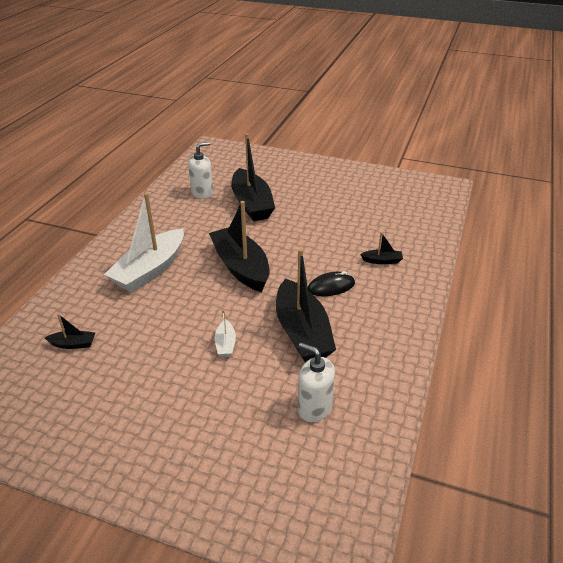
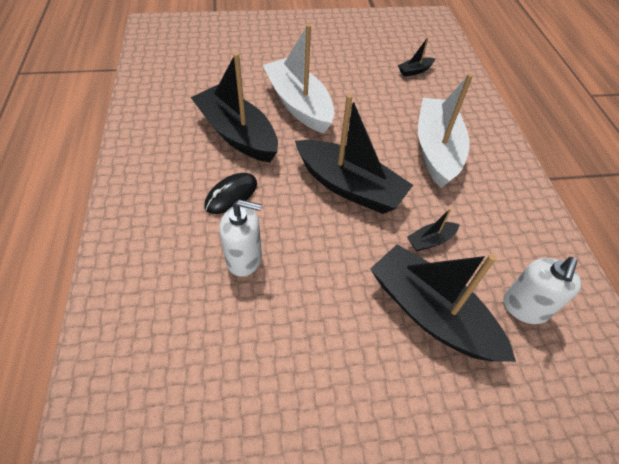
camera: 150 degrees right, 15 degrees up
(225, 344) = (299, 104): white boat -> white boat, size x2.34
(314, 408) = (198, 82): white soap dispenser -> white soap dispenser (244, 259)
(382, 261) = (178, 262): black boat -> black boat (430, 240)

